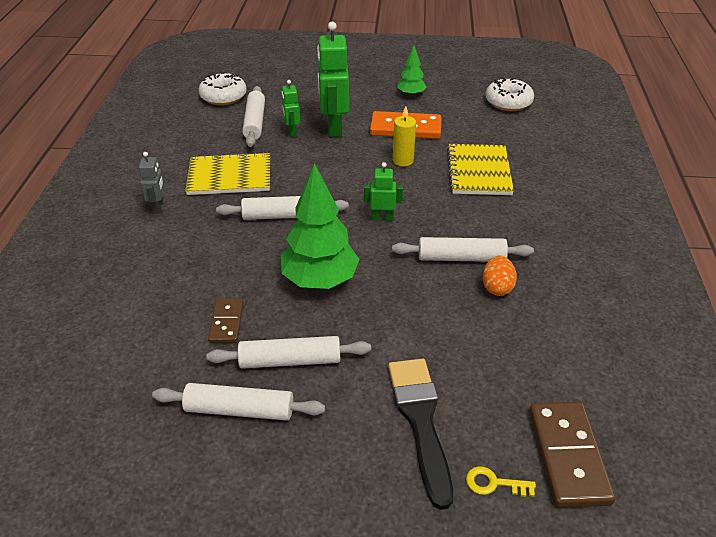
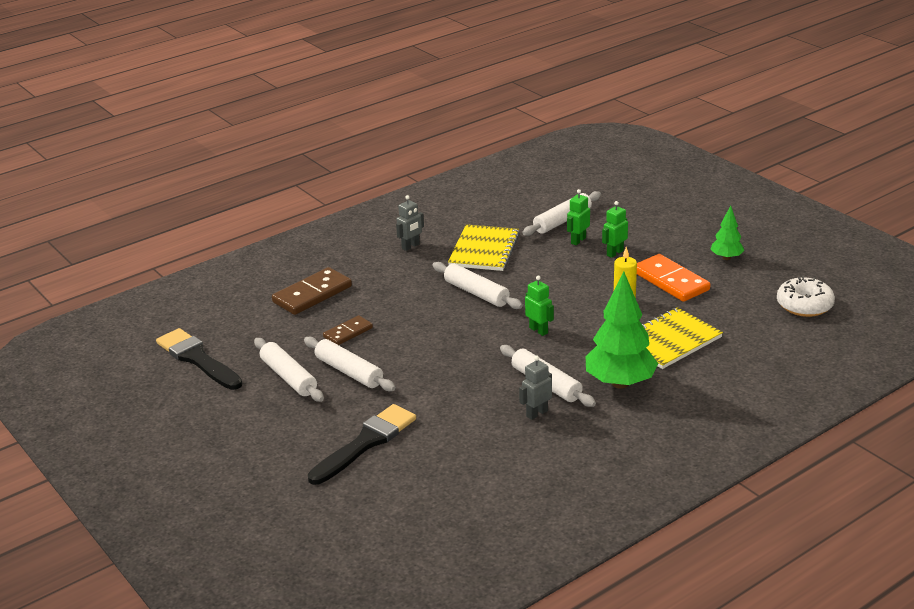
camera: 50 degrees right, 10 degrees down
(101, 465) = (197, 359): none -> black brush
(223, 97) = (571, 190): white donut -> none
(229, 176) = (484, 250): yellow notebook -> yellow notebook turned 60 degrees clockwise
(320, 280) = (434, 342): green tree -> green tree (620, 383)
(334, 128) = (614, 253): green robot -> green robot, size x0.52
(494, 483) = (353, 493): yellow key -> none
(497, 287) = (536, 413): orange egg -> grey robot
(568, 456) = (412, 511): brown domino -> brown domino (312, 294)

